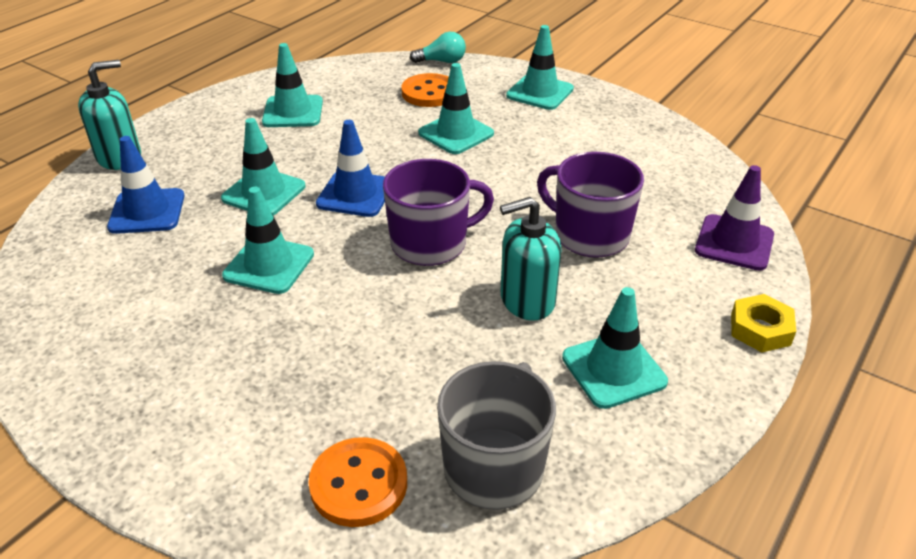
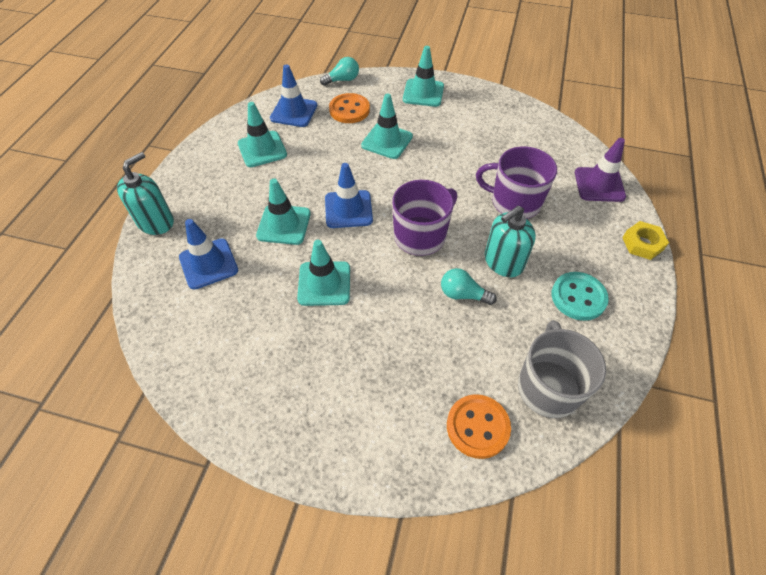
camera: 20 degrees left, 15 degrees up
(358, 82) = (294, 112): none -> blue traffic cone
(444, 323) = (463, 294): none -> turquoise light bulb
(613, 369) = (578, 297): turquoise traffic cone -> turquoise button

